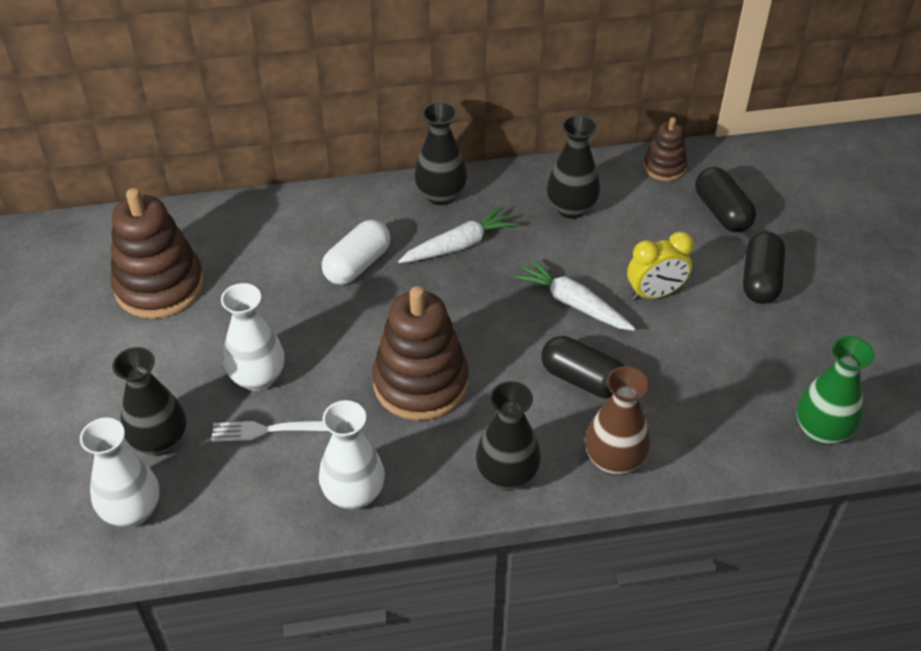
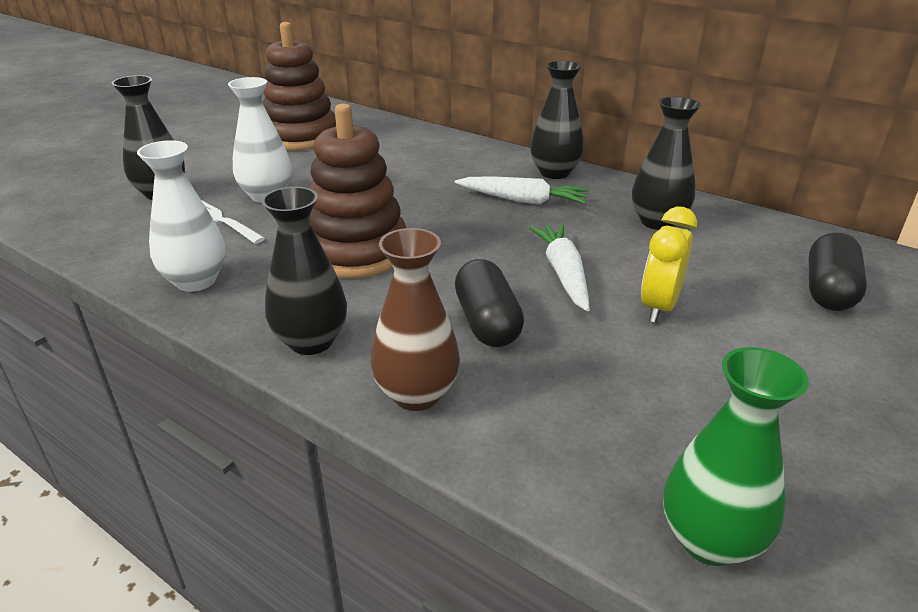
camera: 45 degrees right, 15 degrees down
(132, 511) = (84, 213): white vase -> none
(357, 264) = (431, 178): white capsule -> none
(655, 293) = (659, 307): yellow clock -> yellow clock turned 90 degrees clockwise
(664, 167) = (800, 237): brown stacking toy -> none
(760, 280) = (809, 359): black capsule -> none

